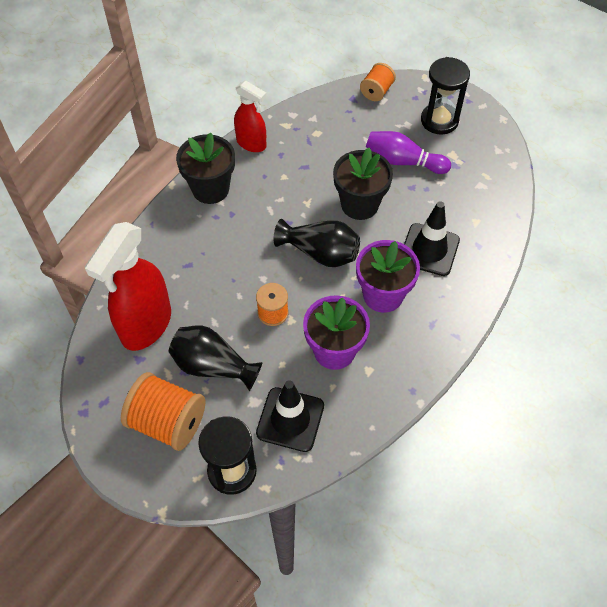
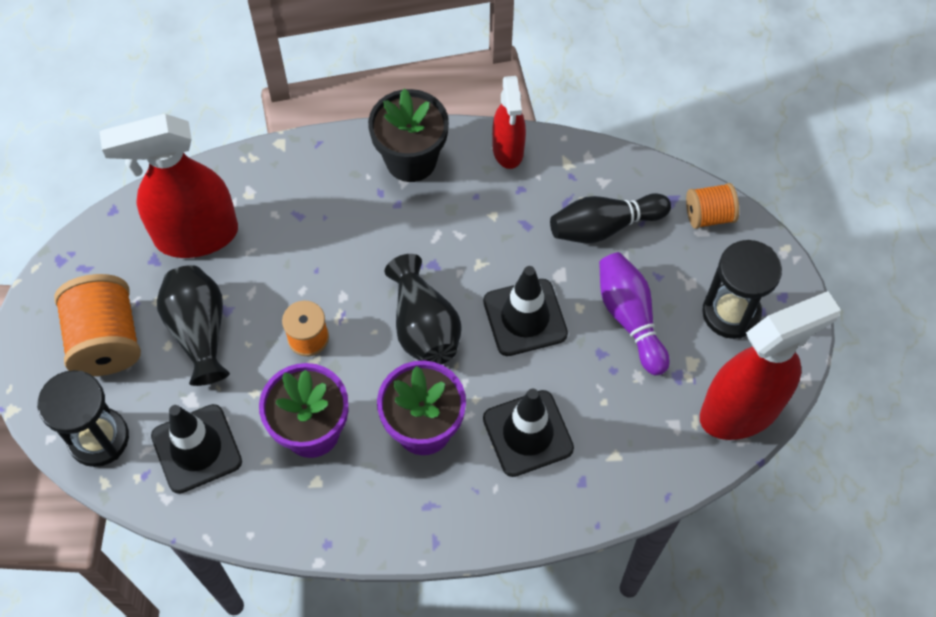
camera: 50 degrees right, 5 degrees up
(340, 135) = (604, 226): none -> black bowling pin
(359, 204) = (525, 317): black flower pot -> black traffic cone
(496, 153) = (741, 410): none -> red spray bottle

